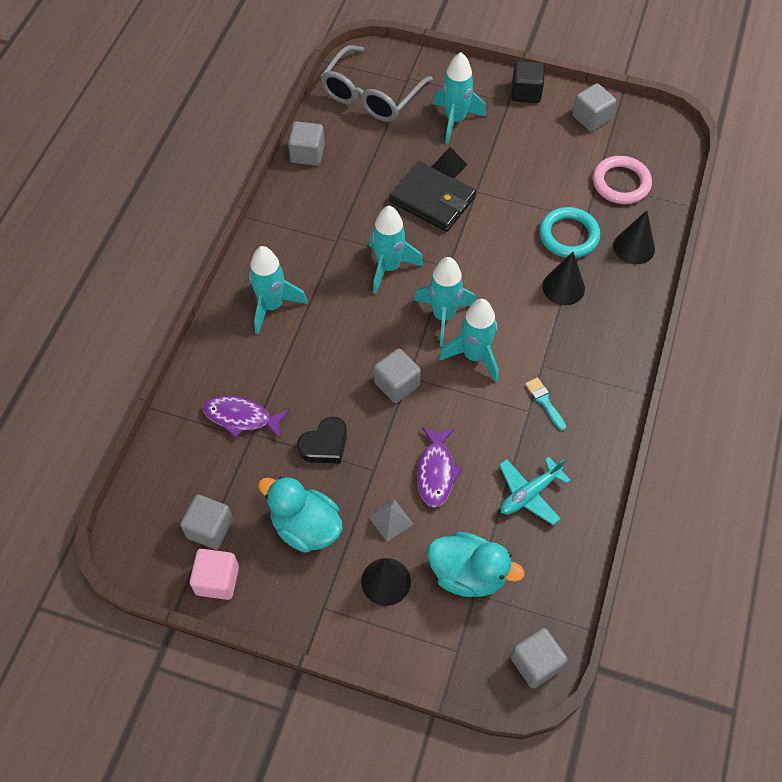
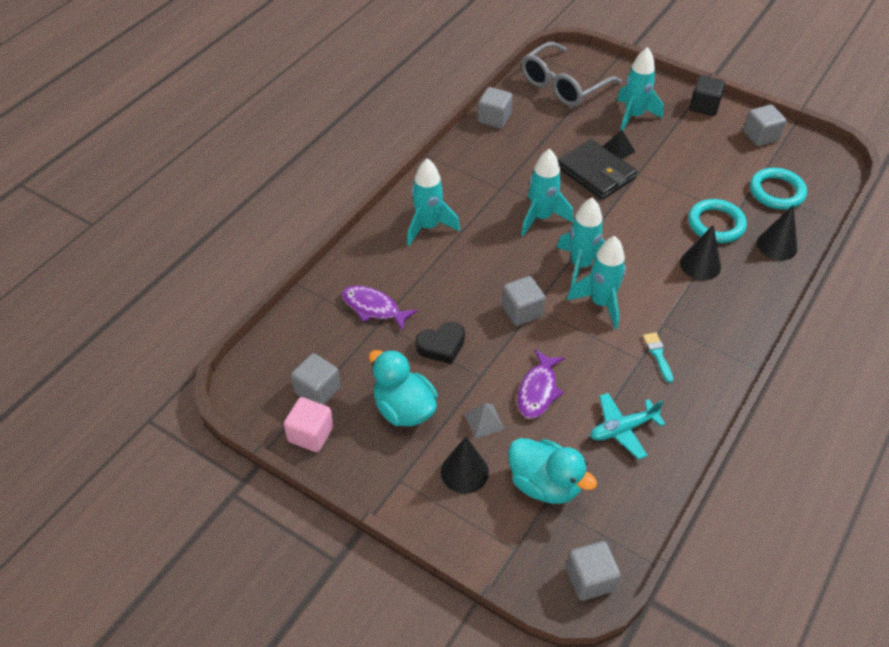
camera: 15 degrees right, 10 degrees down
(621, 183) = (776, 192): pink ring -> turquoise ring

